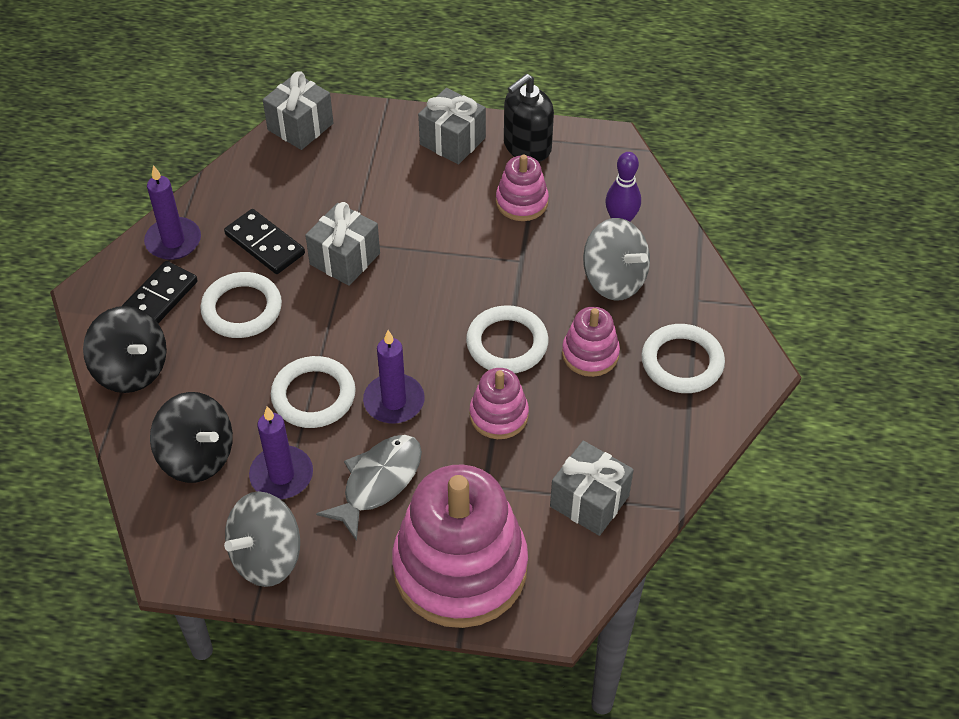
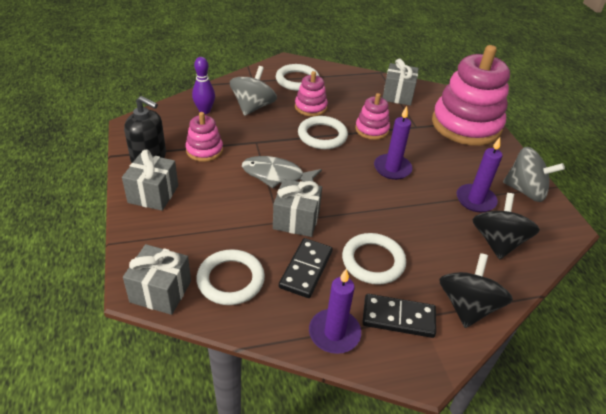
camera: 115 degrees left, 10 degrees down
(313, 396) = (414, 202): white ring -> white ring (231, 280)
(378, 482) = (446, 162): grey fish -> grey fish (276, 175)

